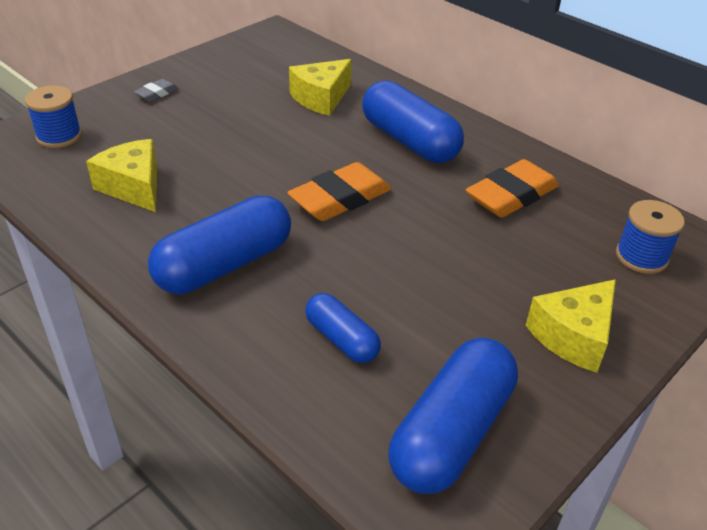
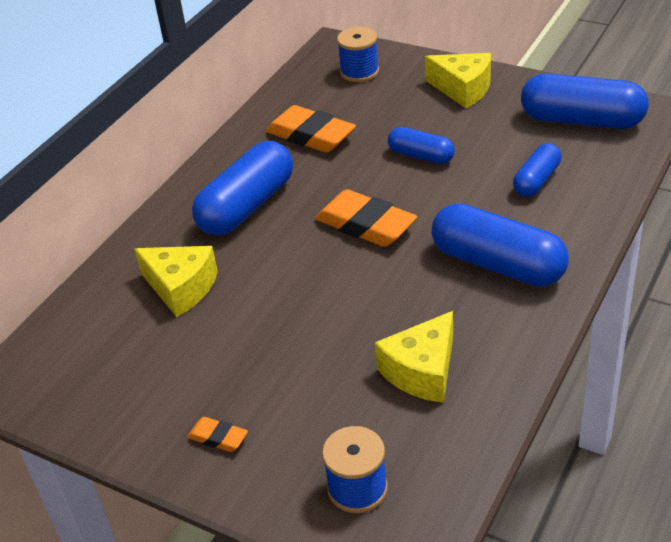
camera: 100 degrees left, 0 degrees up
(157, 93) = (218, 438): grey eraser -> orange eraser
(437, 261) = (421, 156): none -> blue capsule

